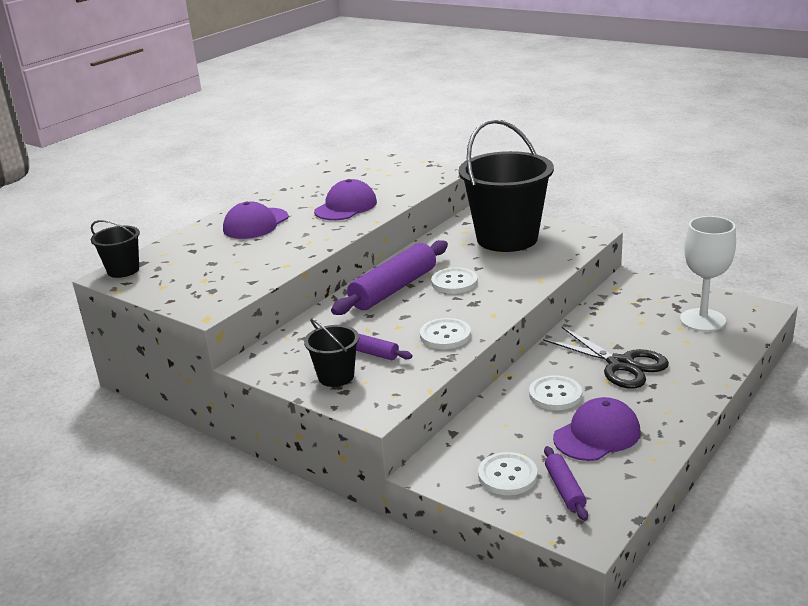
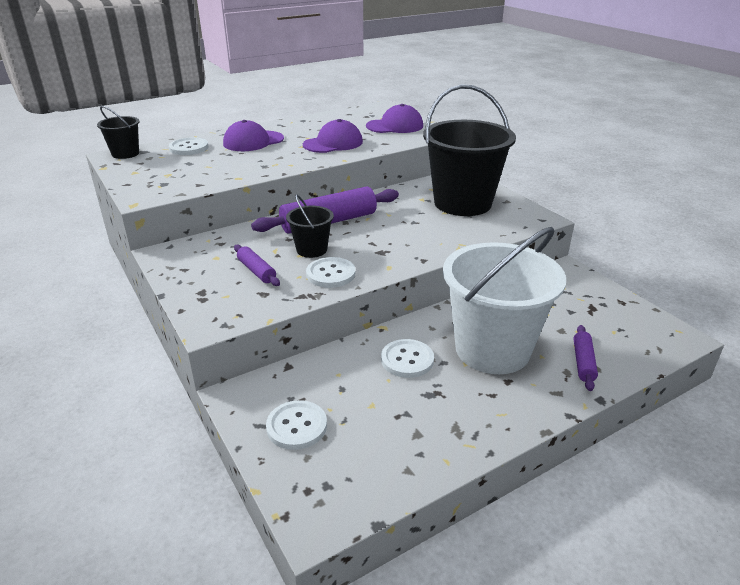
camera: 20 degrees right, 5 degrees up
(336, 376) = (209, 284): black bucket -> black bucket (311, 250)
(454, 282) = (383, 229): white button -> white button (189, 148)
(564, 489) = (335, 461): purple rolling pin -> purple rolling pin (583, 362)
(597, 435) = (412, 414): purple cap -> purple cap (395, 126)
(620, 364) = (492, 349): black scissors -> white bucket
(702, 320) = (609, 329): white goblet -> none

